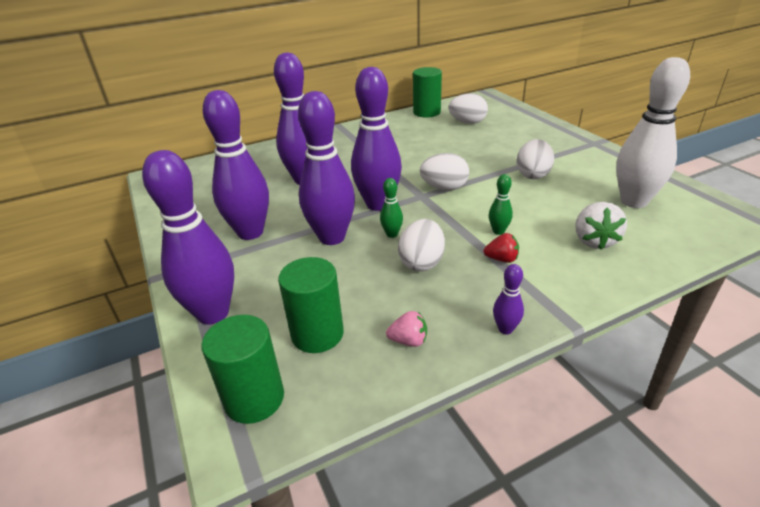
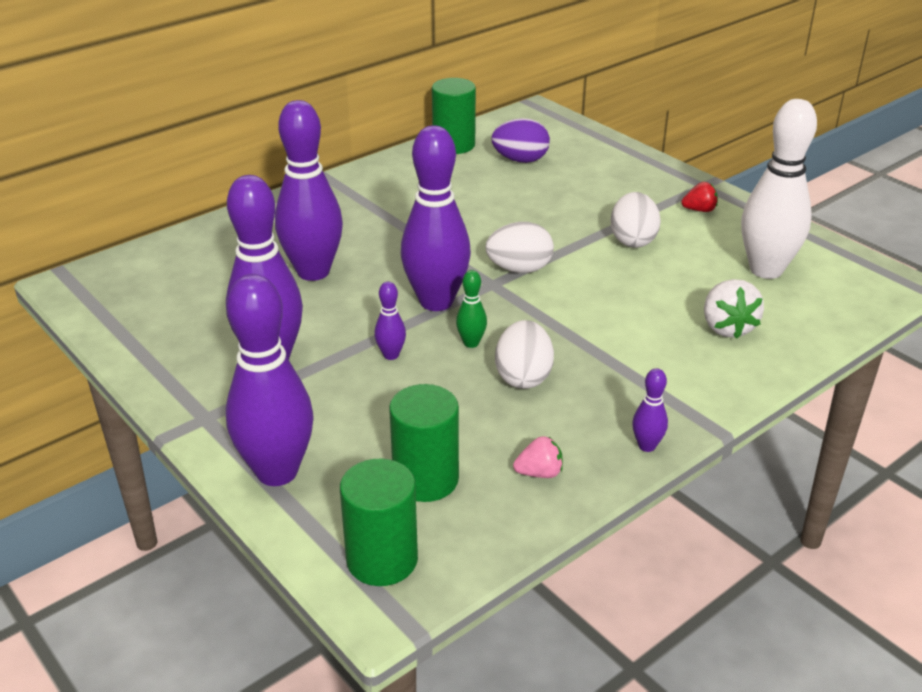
camera: 15 degrees left, 0 degrees up
(332, 237) = (391, 355): purple bowling pin -> purple bowling pin, size x0.43
(467, 122) = (520, 160): white egg -> purple egg
(498, 231) = (608, 326): green bowling pin -> none
(501, 259) = (621, 362): red strawberry -> red strawberry (699, 210)

